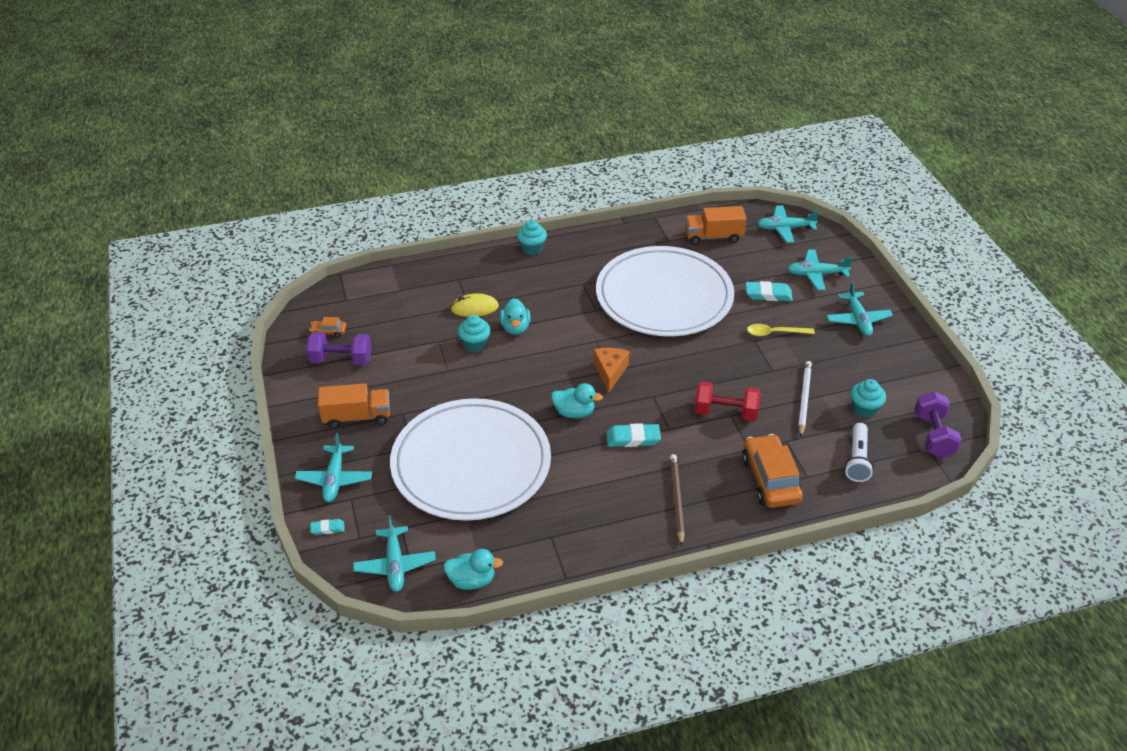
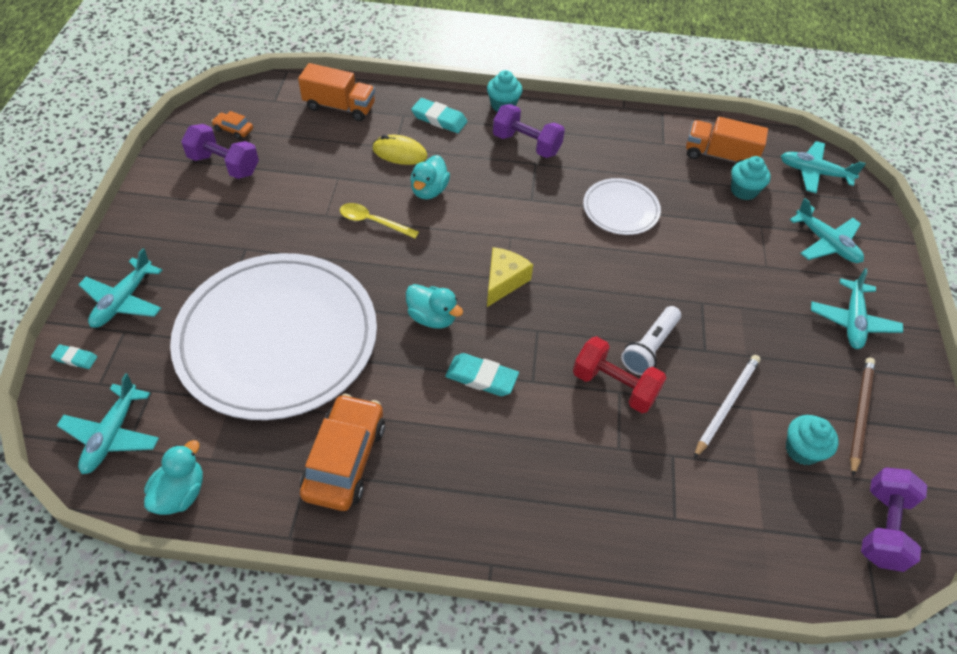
camera: 20 degrees right, 10 degrees up
(357, 417) = (196, 236): orange truck -> orange truck (339, 107)
(472, 580) = (180, 493): turquoise duck -> turquoise duck turned 90 degrees counterclockwise
(475, 344) = (373, 195): turquoise cupcake -> turquoise cupcake (743, 191)
(568, 272) = (526, 144): none -> purple dumbbell
(610, 372) = (504, 281): orange cheese -> yellow cheese
(664, 296) = (620, 209): white plate -> white plate, size x0.45
(676, 499) = (487, 483): brown pencil -> brown pencil (860, 414)
(768, 294) = (751, 248): turquoise eraser -> turquoise eraser (439, 119)
(770, 479) = (623, 504): orange car -> orange car (345, 459)
(775, 333) = (733, 301): yellow spoon -> yellow spoon (373, 222)
(816, 274) = (826, 243): turquoise plane -> turquoise plane turned 150 degrees counterclockwise
(857, 459) = (756, 521): white flashlight -> white flashlight (650, 347)

